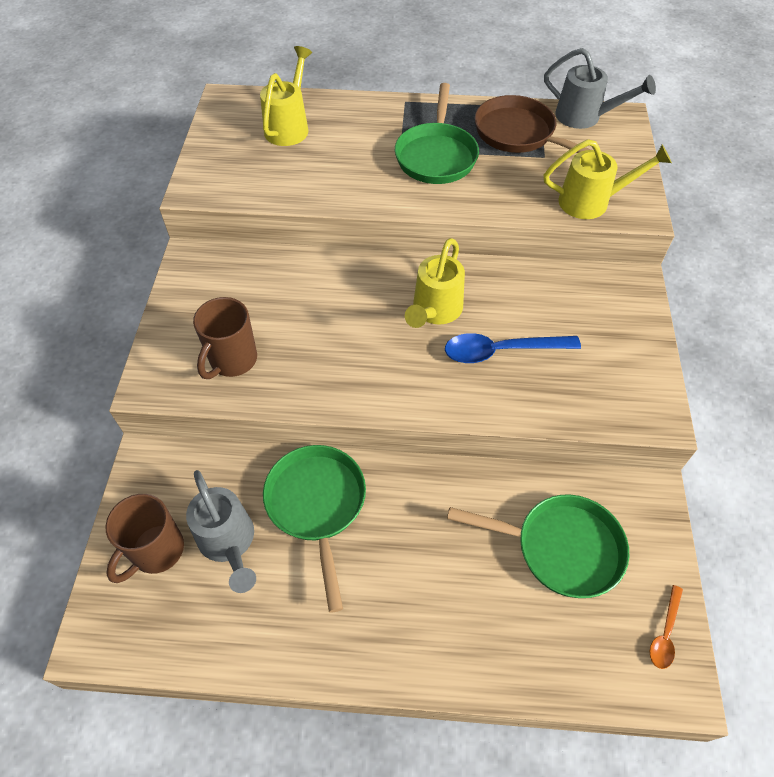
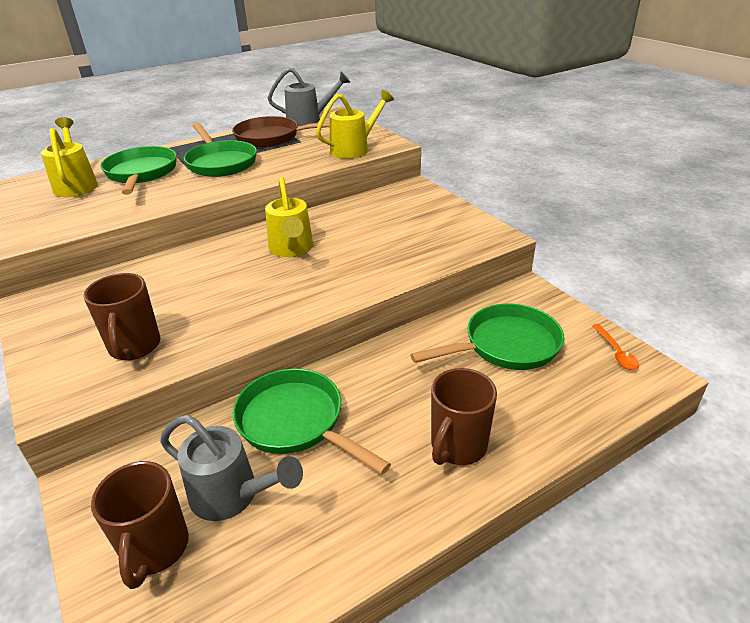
camera: 35 degrees left, 20 degrees down
(353, 137) = (141, 174): none -> green pan
(421, 623) = (457, 446): none -> brown mug
(501, 351) = (363, 249): blue spoon -> none

